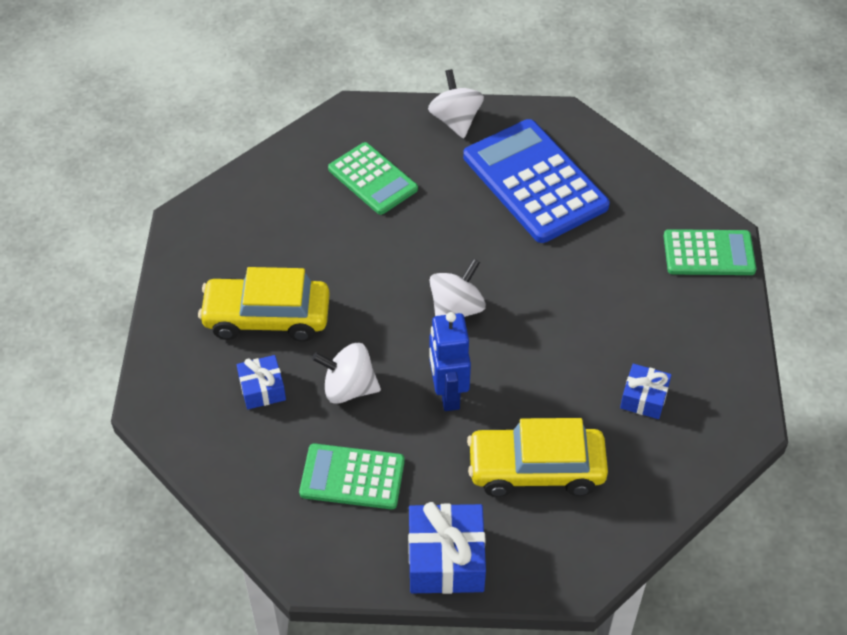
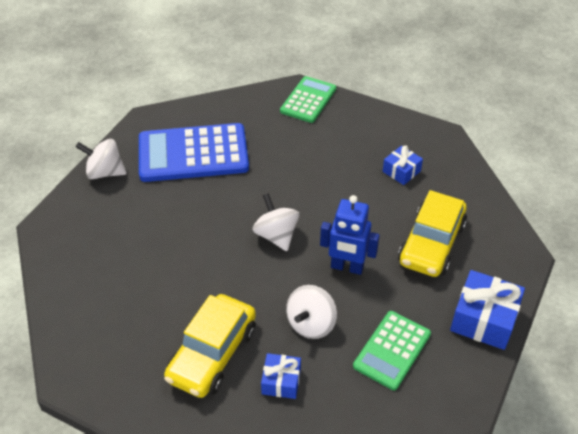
camera: 65 degrees left, 5 degrees down
(372, 179) = (123, 239): green calculator -> none

